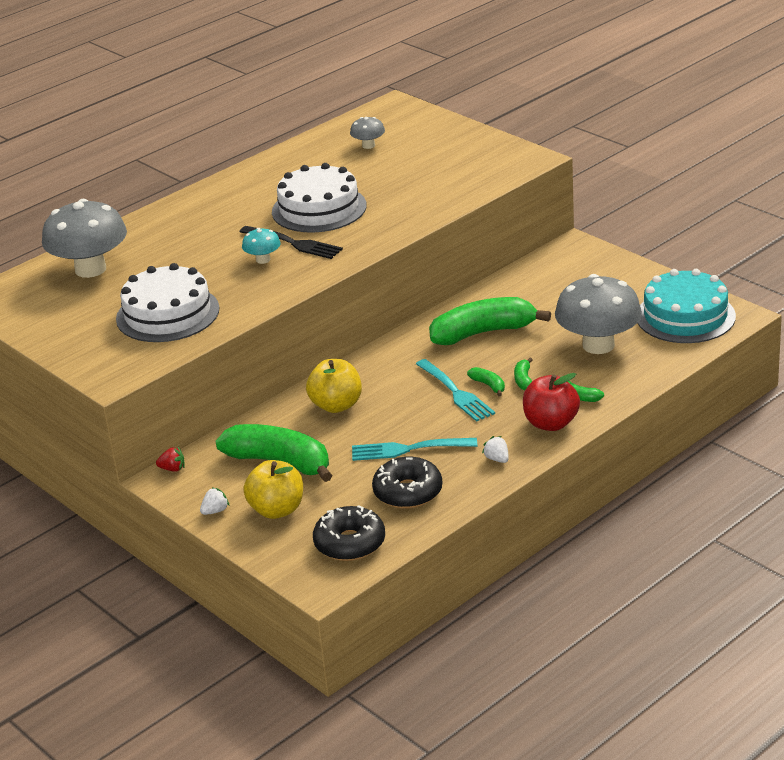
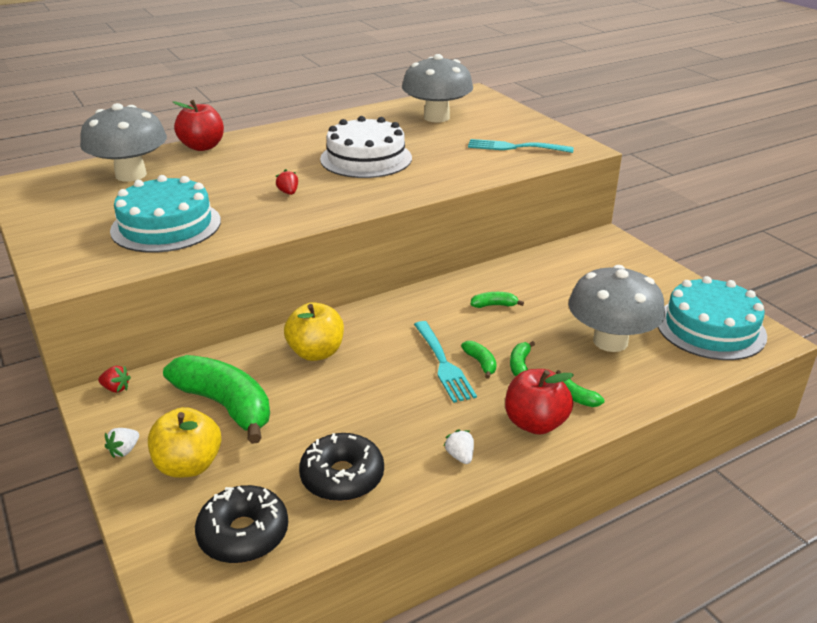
camera: 10 degrees right, 0 degrees up
(140, 225) = (202, 147): none -> red apple
(167, 314) = (166, 225): white cake -> turquoise cake
(215, 511) = (124, 450): white strawberry -> white strawberry turned 150 degrees clockwise
(263, 260) = (288, 192): turquoise mushroom -> red strawberry
(294, 243) = (326, 183): black fork -> none
(368, 145) = (436, 117): grey mushroom -> grey mushroom, size x2.18
(408, 449) = (366, 420): turquoise fork -> turquoise fork (515, 147)
(483, 332) = (494, 305): green banana -> green banana, size x0.41

